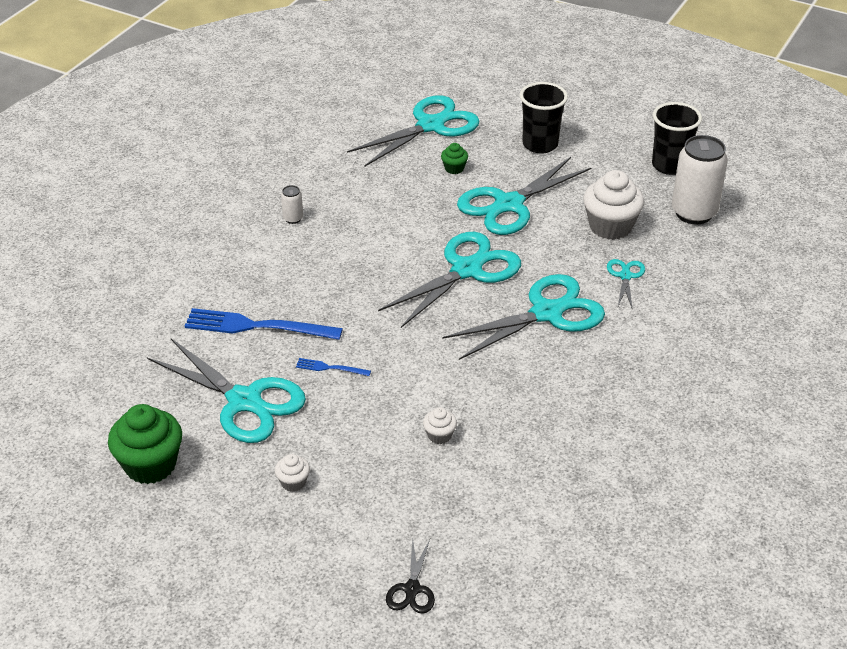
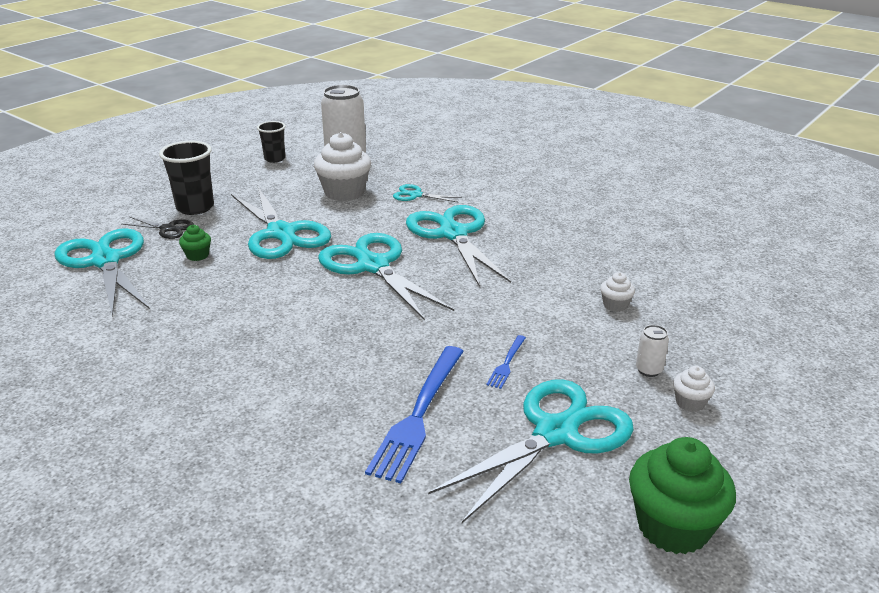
camera: 80 degrees left, 10 degrees down
(293, 218) = (214, 372): white can -> white can (648, 370)
(412, 589) = (819, 339): black scissors -> black scissors (168, 229)
(669, 165) = (274, 159): black cup -> black cup, size x0.63

